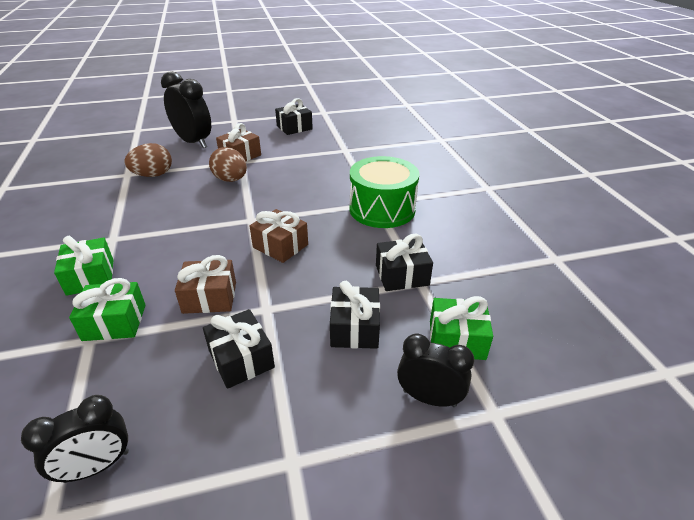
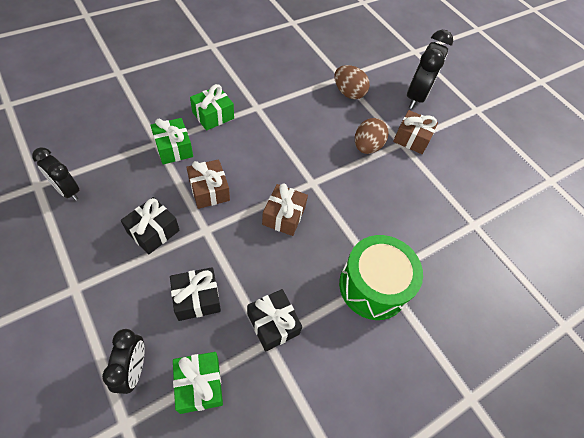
camera: 65 degrees right, 20 degrees up
(294, 127) = (495, 164): black gift -> none

